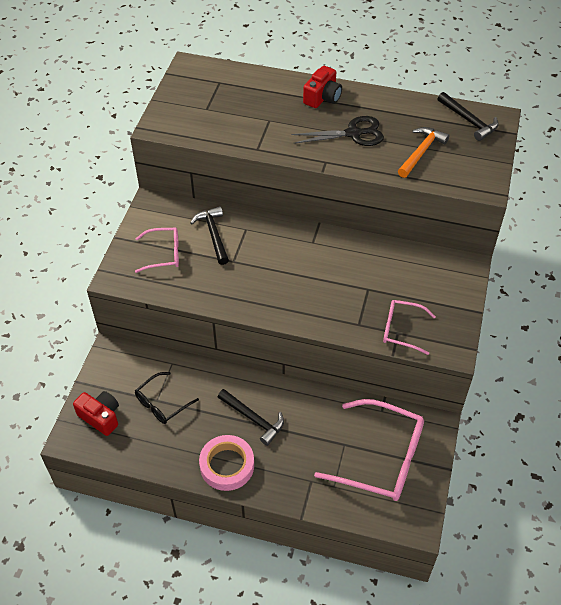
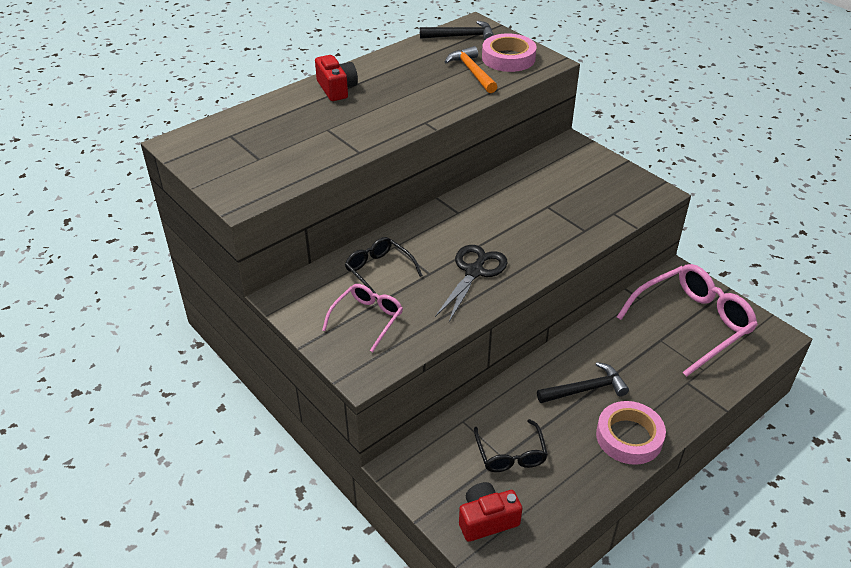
camera: 55 degrees left, 10 degrees down
(213, 235) = (379, 271): black hammer -> black glasses
(353, 134) = (407, 93): black scissors -> black scissors (474, 272)
(402, 330) = (612, 209): pink glasses -> none
(465, 162) = (508, 58): none -> pink tape

